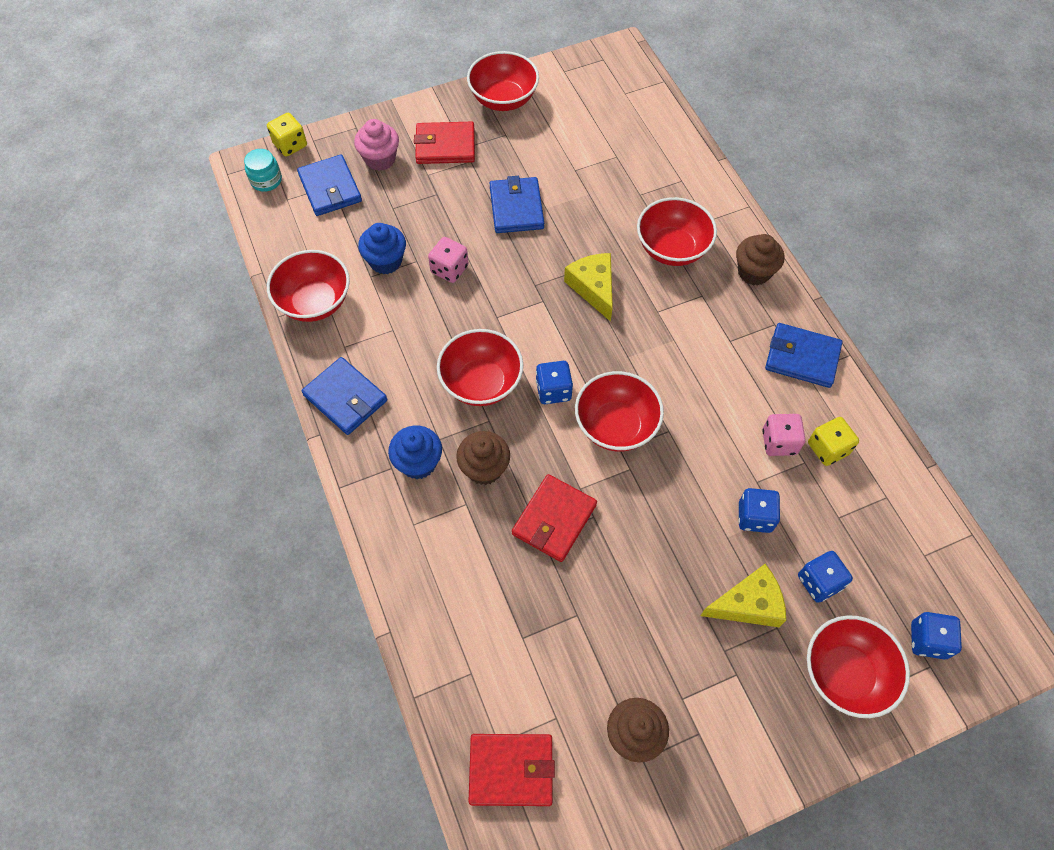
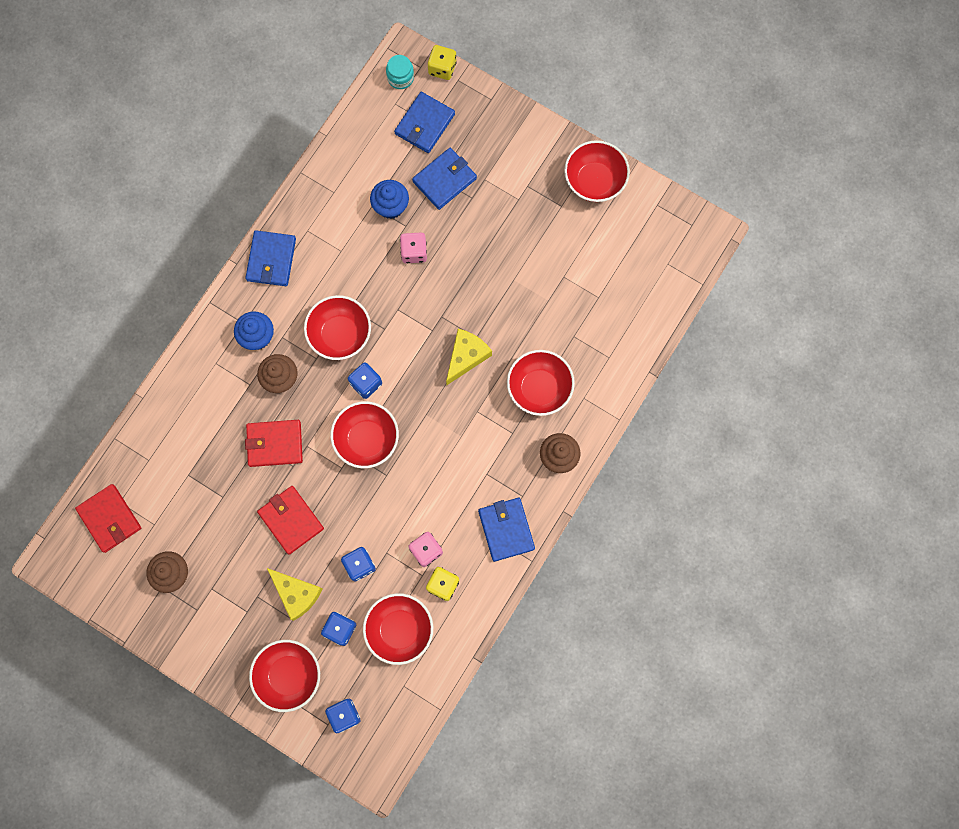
camera: 55 degrees right, 15 degrees up
(315, 302) = (327, 186): red bowl -> red bowl (399, 629)
(380, 159) = (474, 137): pink cupcake -> none
(445, 146) = (519, 172): red wallet -> red wallet (291, 520)
(516, 208) = (498, 260): blue wallet -> blue wallet (444, 180)

